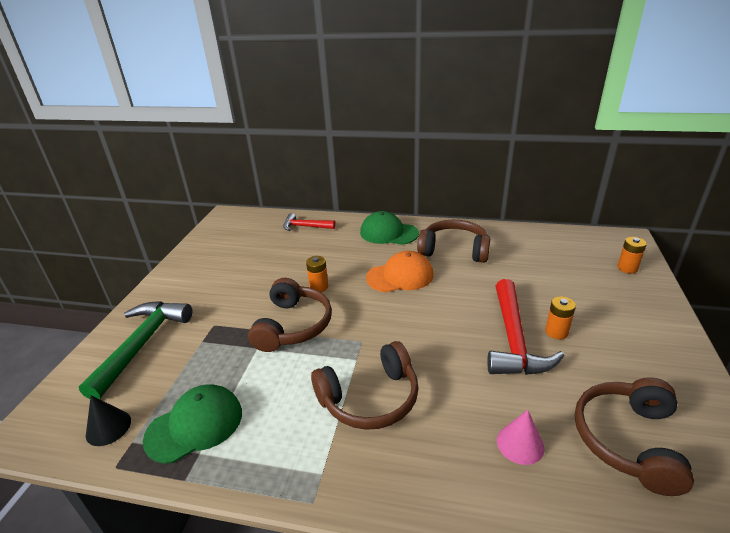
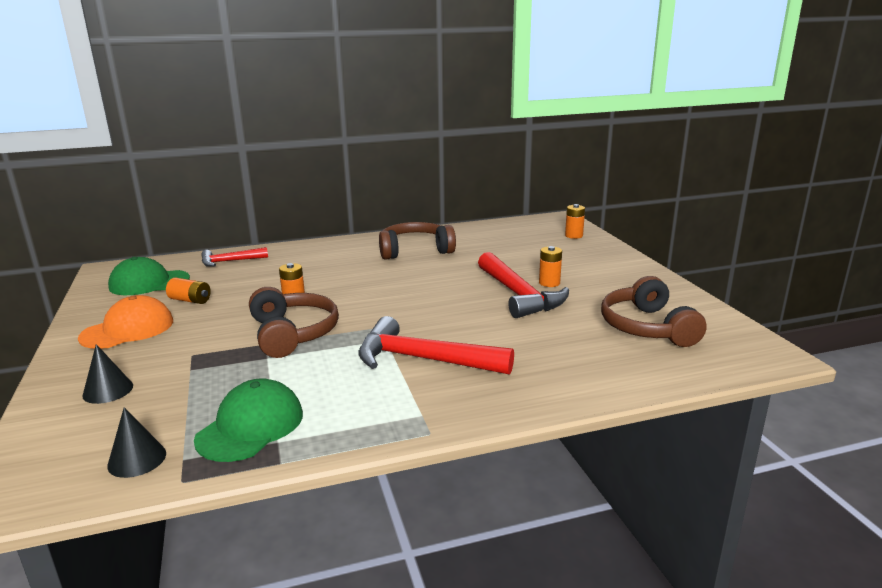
camera: 30 degrees left, 10 degrees down
(142, 344) = (108, 390): green hammer -> black cone
(252, 263) = (190, 300): none -> orange battery
(370, 398) = (423, 359): brown headphones -> red hammer
(388, 233) = (335, 250): green cap -> green cap (149, 283)
(400, 276) = (376, 277): orange cap -> orange cap (128, 329)
(520, 444) = (573, 350): pink cone -> none

